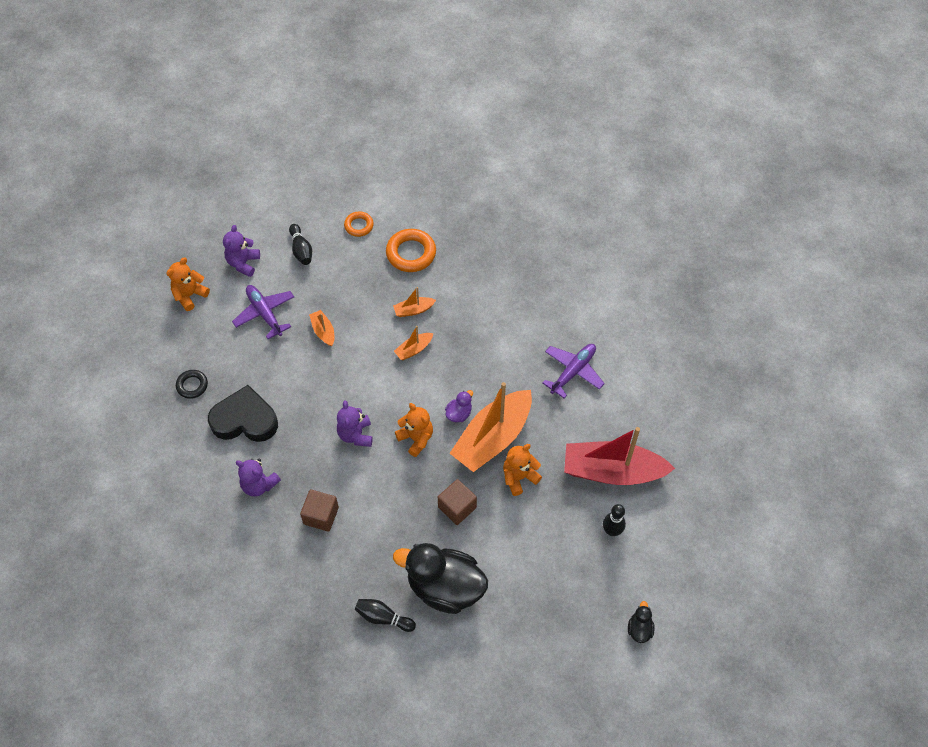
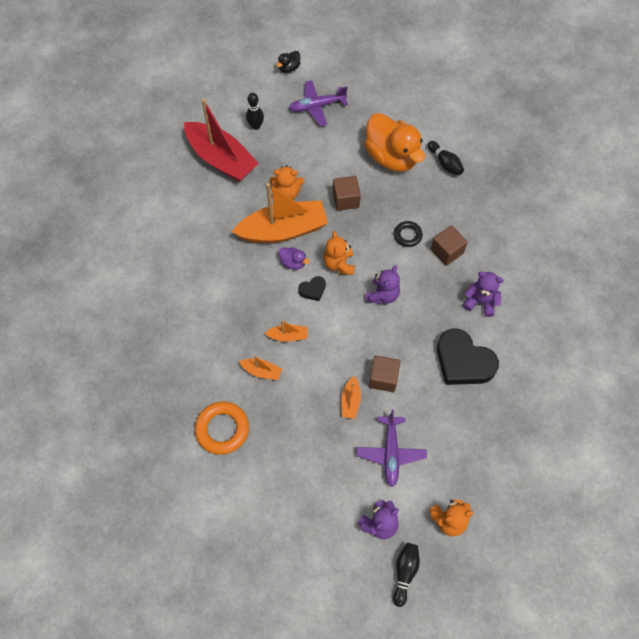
camera: 145 degrees left, 5 degrees up
(192, 385) = (492, 421): black ring -> black ring (407, 235)
(259, 485) = (480, 302): purple teddy bear -> purple teddy bear turned 45 degrees counterclockwise
(301, 250) = (316, 501): black bowling pin -> black bowling pin (405, 573)
(307, 364) = (383, 378): none -> brown cube
(359, 226) = (246, 492): orange ring -> none
(422, 400) = (312, 290): none -> black heart
(445, 587) = (391, 157): black duck -> orange duck
(459, 413) = (293, 263): purple duck -> purple duck turned 135 degrees counterclockwise
(573, 371) = (183, 241): purple plane -> purple plane (317, 106)

